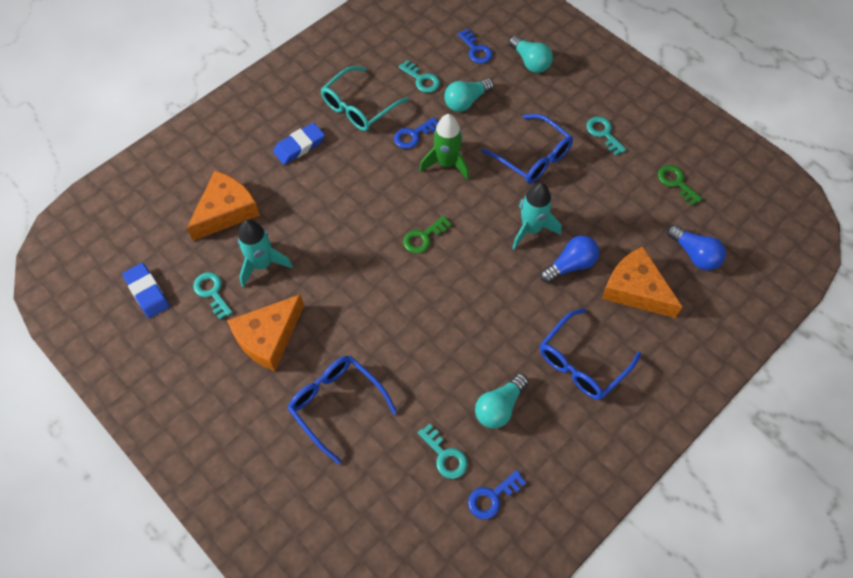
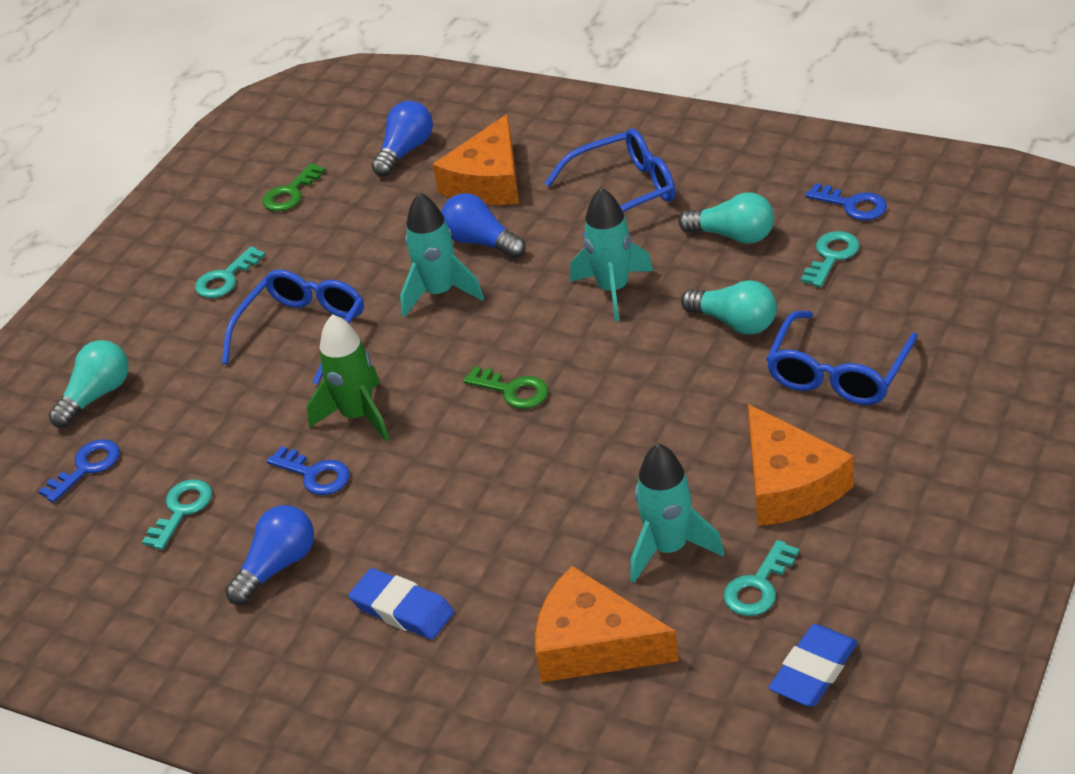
camera: 105 degrees left, 20 degrees down
(268, 337) = (789, 484): orange cheese -> orange cheese turned 45 degrees clockwise
(359, 107) = (277, 566): turquoise glasses -> blue light bulb
(466, 101) = (214, 439): turquoise light bulb -> turquoise light bulb (734, 323)
(483, 318) = (613, 290): none -> turquoise rocket
(582, 362) = (624, 192): blue glasses -> blue glasses turned 45 degrees counterclockwise

